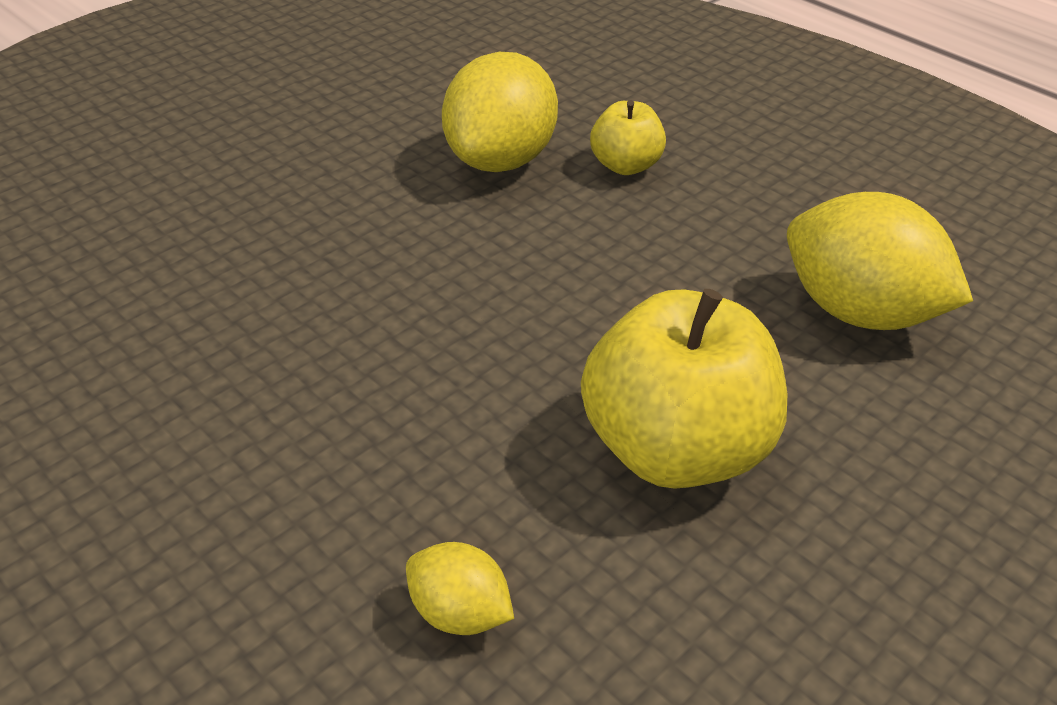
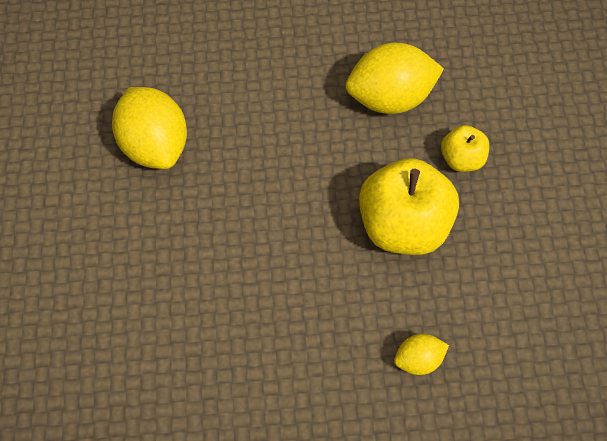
camera: 50 degrees left, 20 degrees up
(626, 165) = (212, 98): yellow apple -> yellow apple (462, 159)

